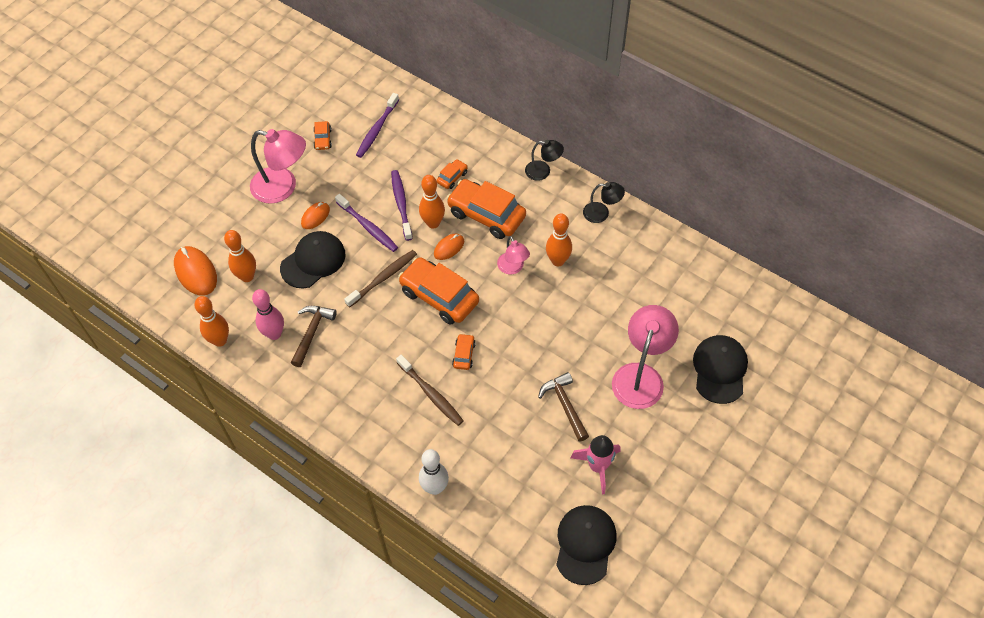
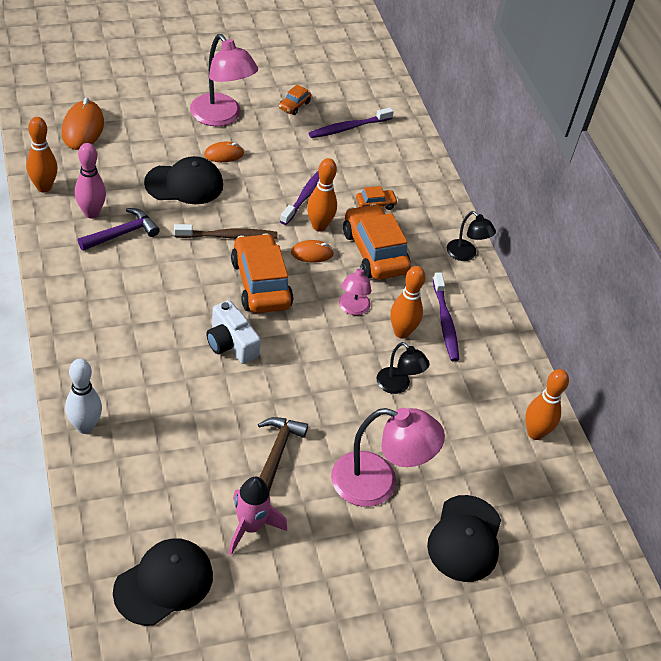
camera: 30 degrees right, 10 degrees down
(247, 276) = (118, 158): orange bowling pin -> orange bowling pin (535, 433)
(312, 333) = (122, 233): brown hammer -> purple hammer
(368, 227) = (259, 191): purple toothbrush -> purple toothbrush (445, 322)
(431, 394) = (167, 351): brown toothbrush -> none
(464, 354) = (231, 343): orange car -> white camera
(601, 213) = (487, 324): black lamp -> black lamp (398, 385)
(640, 376) = (378, 483): pink lamp -> pink lamp turned 45 degrees clockwise
(719, 370) = (465, 538): black cap -> black cap turned 150 degrees clockwise

